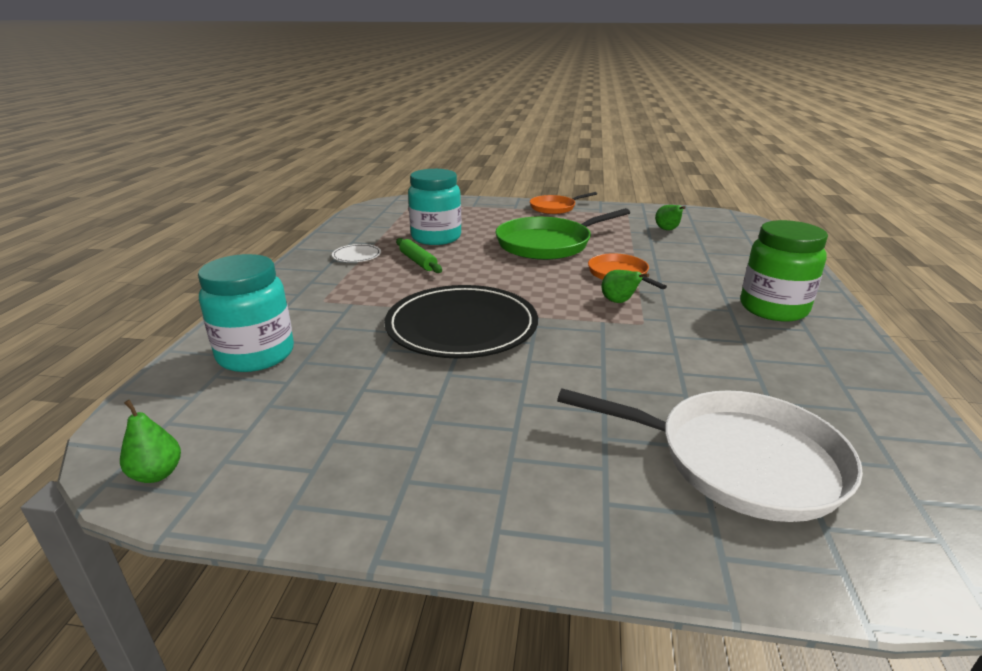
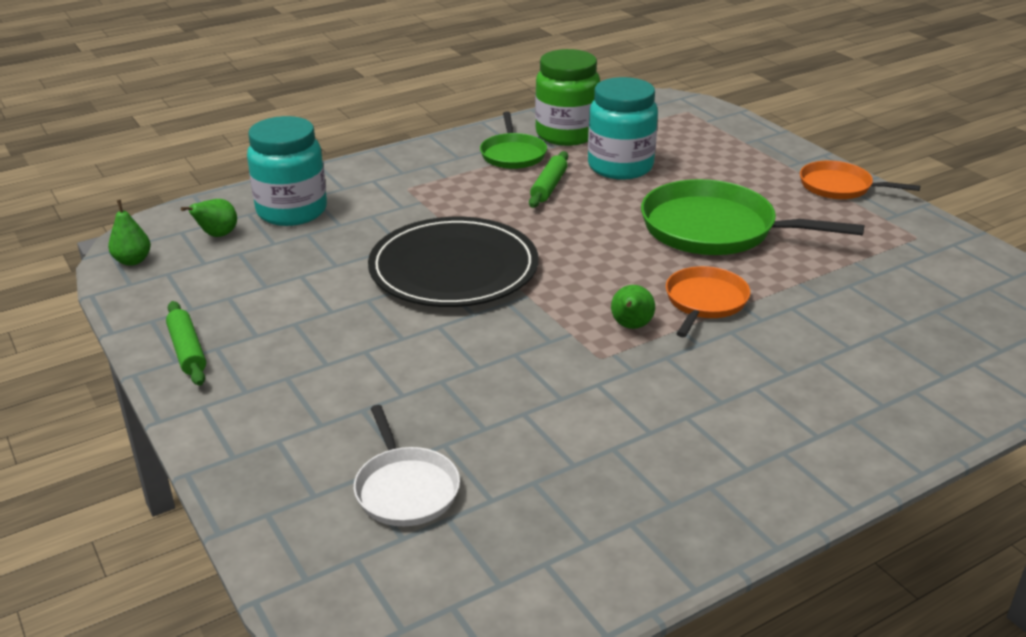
camera: 50 degrees right, 5 degrees up
(357, 255) = (513, 154): white plate -> green pan
(385, 502) = (187, 351): none -> green rolling pin
(667, 230) = (911, 284): green pear -> green pear (217, 235)
(739, 460) = (405, 489): white pan -> white pan, size x0.57
(773, 309) = (772, 430): green jar -> green jar (566, 134)

